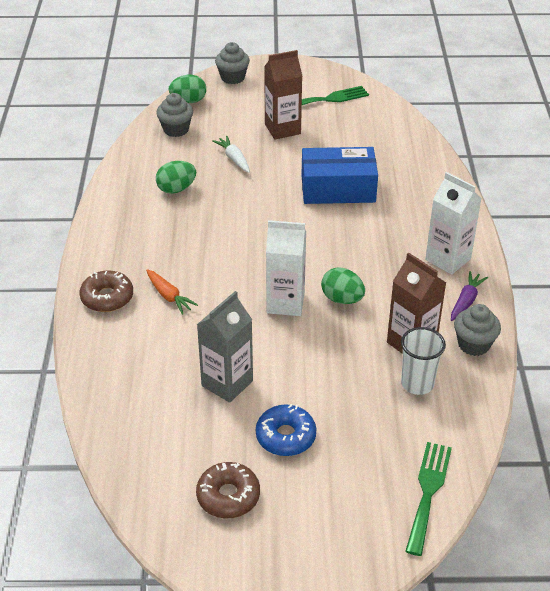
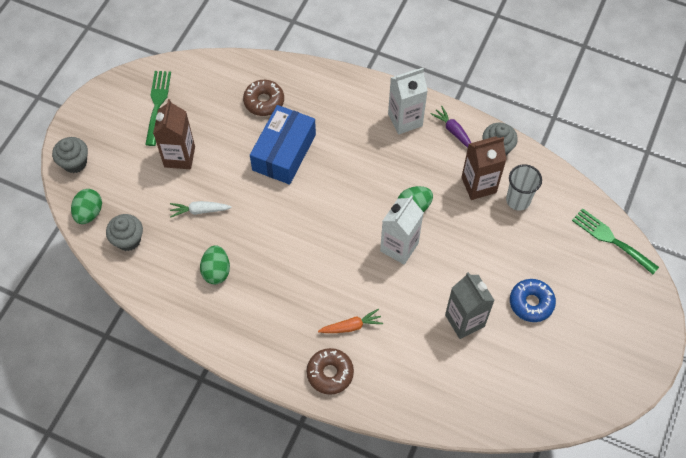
camera: 65 degrees left, 20 degrees up
(228, 496) = (569, 360): brown donut -> brown donut (264, 101)

